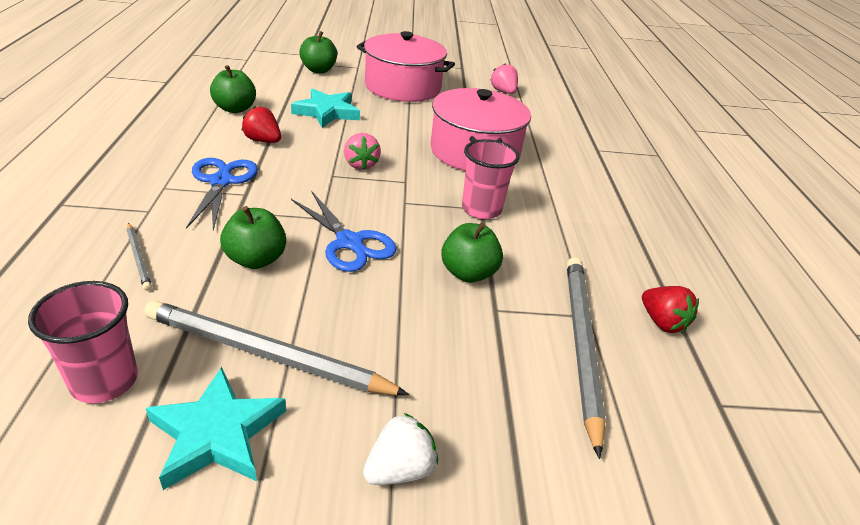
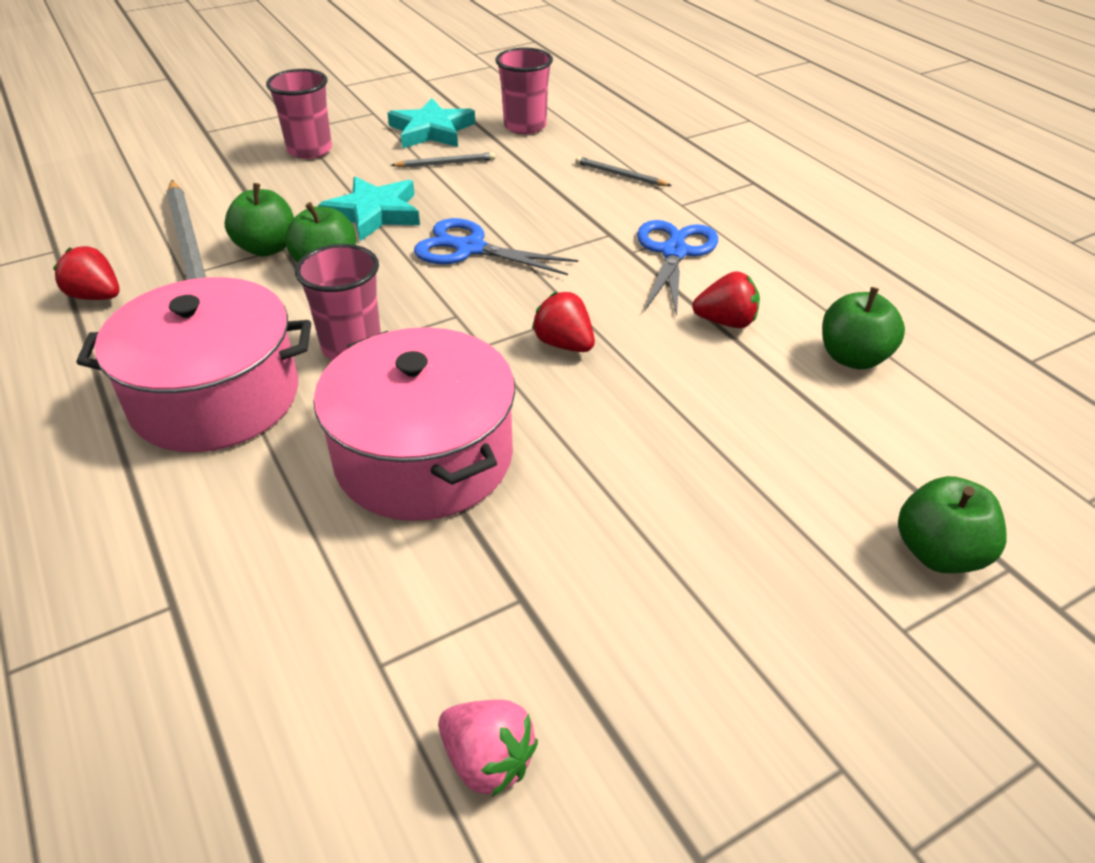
camera: 155 degrees right, 5 degrees up
(221, 182) = (674, 252): blue scissors -> blue scissors turned 135 degrees counterclockwise
(256, 259) = (533, 206): green apple -> green apple (267, 248)
(267, 354) = (446, 163): grey pencil -> grey pencil, size x0.46
(327, 112) = (738, 424): turquoise star -> turquoise star (374, 213)
(361, 164) = (564, 344): pink strawberry -> red strawberry
(399, 469) = (310, 150): white strawberry -> pink cup
(402, 87) = (723, 601): pink pot -> pink pot (215, 397)

